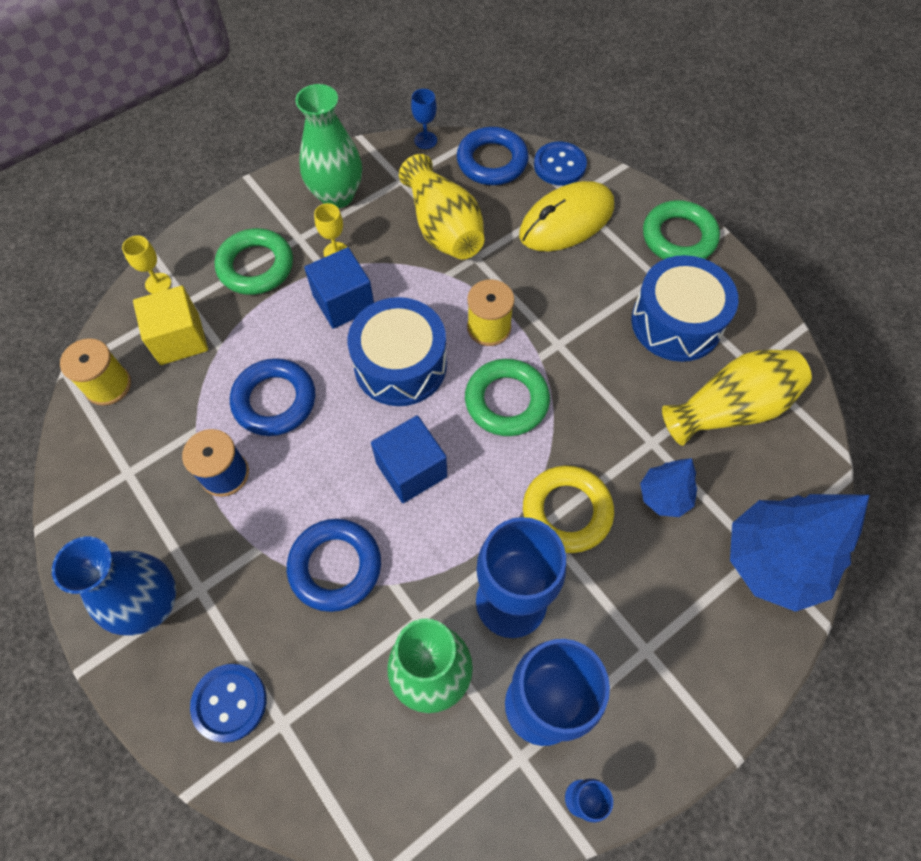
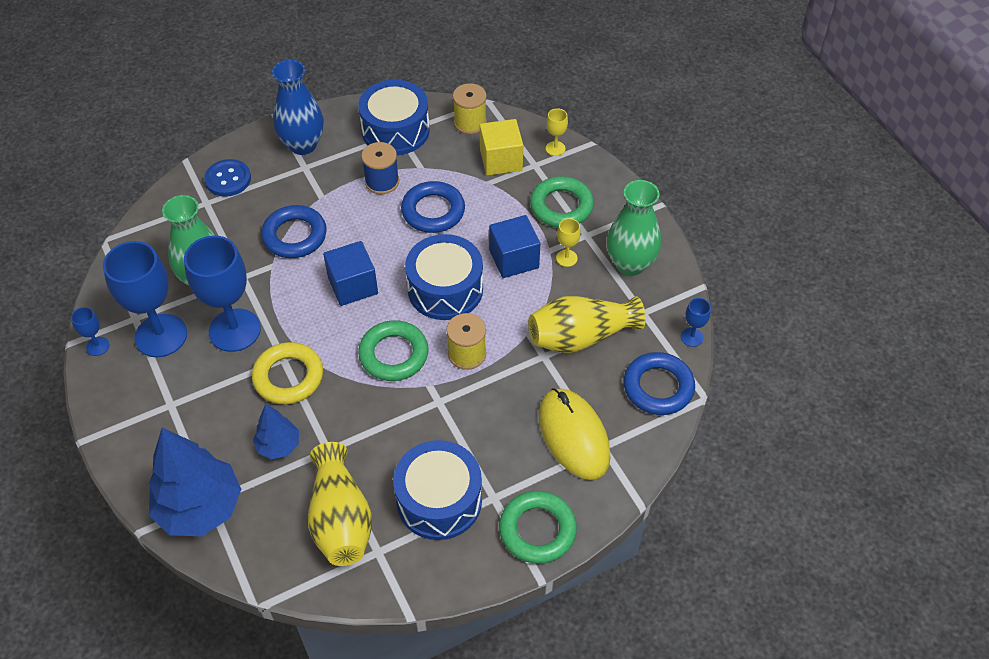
camera: 100 degrees right, 10 degrees down
(122, 477) = (395, 130): none -> blue drum
(559, 165) = (646, 444): blue button -> none

